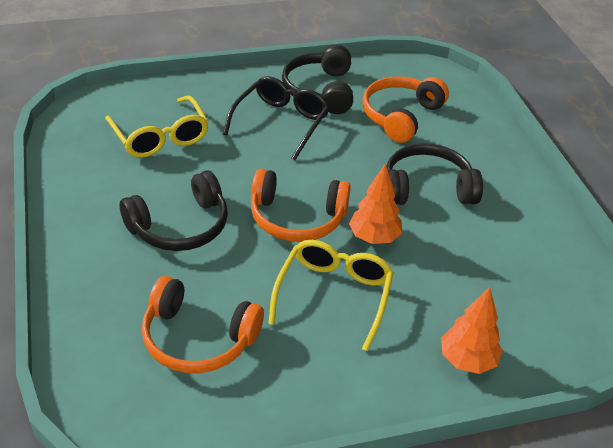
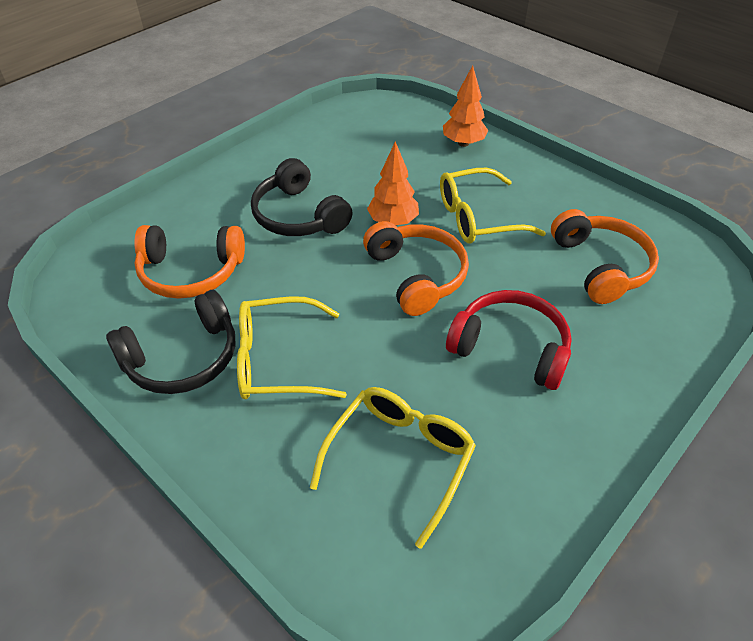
camera: 120 degrees left, 5 degrees up
(180, 226) = (510, 347): black headphones -> red headphones
(281, 123) = (278, 360): black glasses -> yellow glasses

